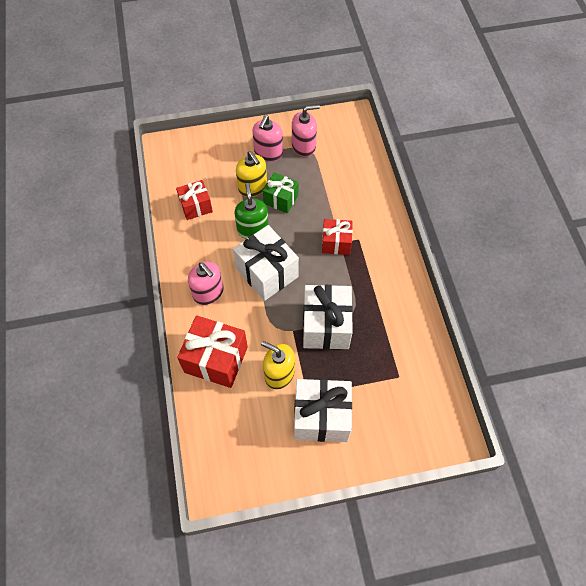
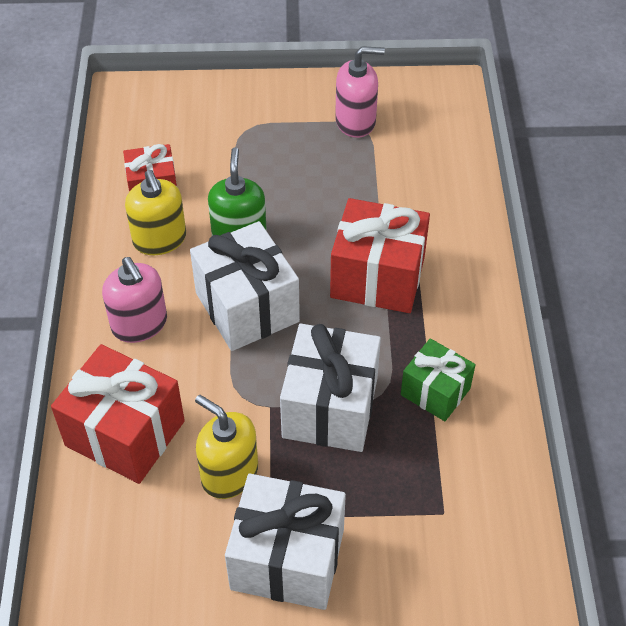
camera: 10 degrees right, 10 degrees down
(252, 187) = (255, 172): yellow soap dispenser -> yellow soap dispenser (160, 239)
(268, 153) = (293, 124): pink soap dispenser -> none
(281, 199) = (298, 197): green gift -> green gift (435, 392)
(336, 243) = (377, 277): red gift -> red gift, size x1.66

